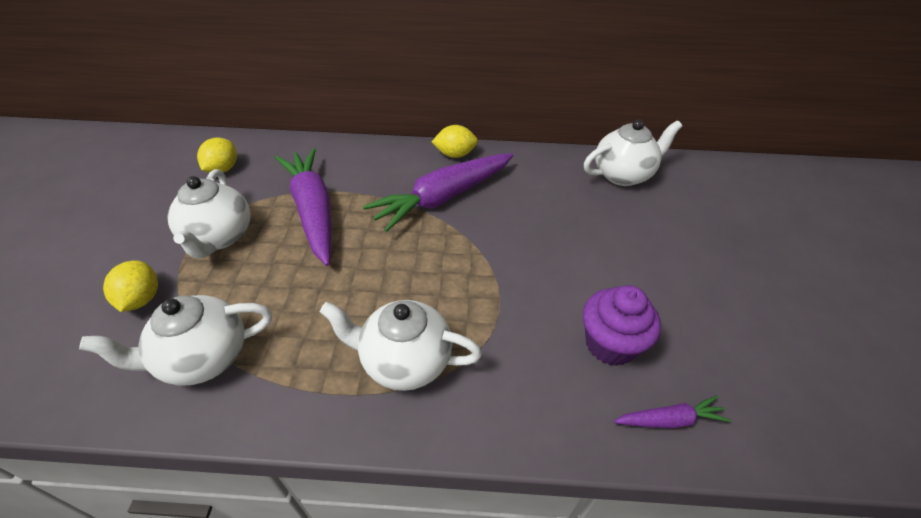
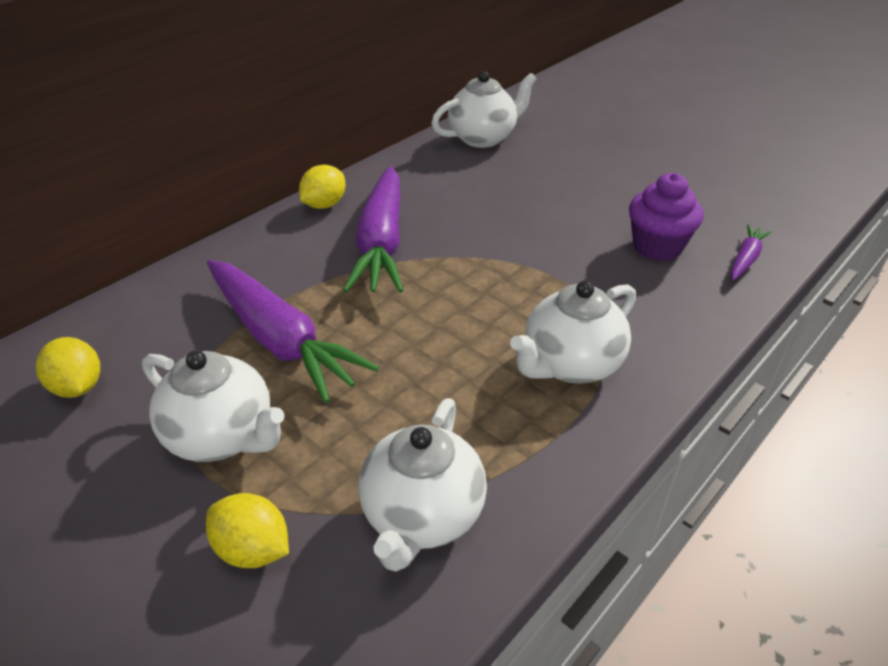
camera: 50 degrees left, 5 degrees down
(313, 211) = (280, 339): purple carrot -> purple carrot turned 150 degrees counterclockwise
(623, 175) = (483, 138): white teapot -> white teapot turned 45 degrees clockwise

